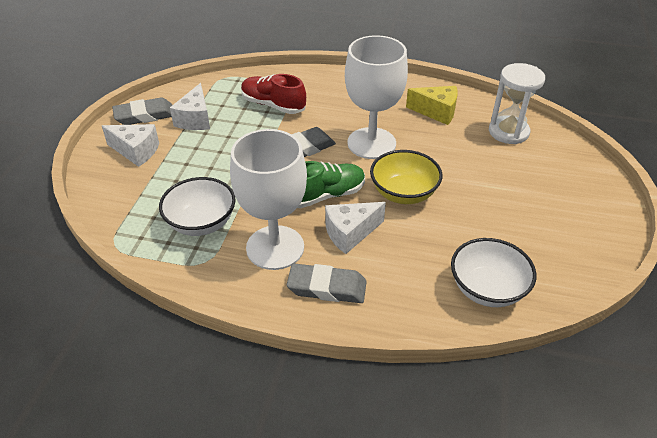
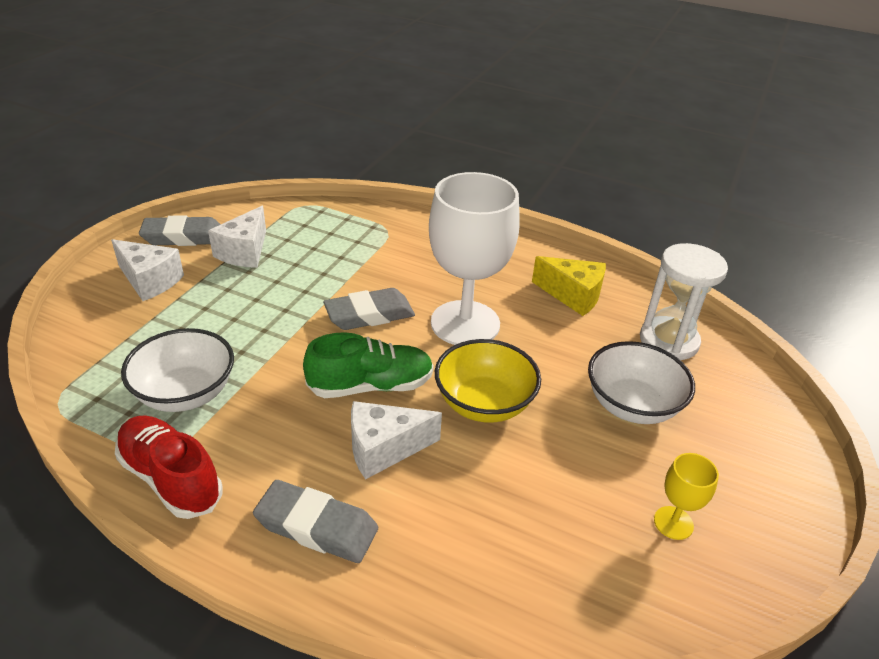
camera: 10 degrees right, 5 degrees down
(273, 105) = (353, 250): red shoe -> red shoe (171, 478)
(275, 247) = (269, 449): white goblet -> none
(487, 289) = (559, 581): white bowl -> white bowl (632, 405)
(544, 243) = (673, 523): none -> yellow goblet

